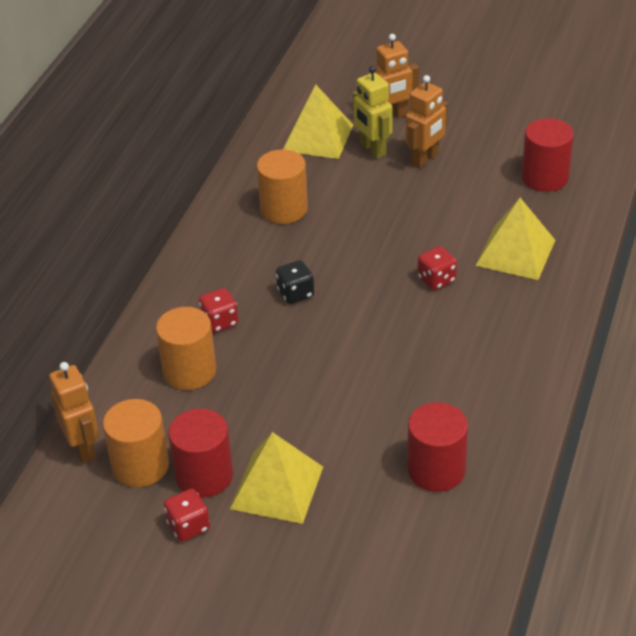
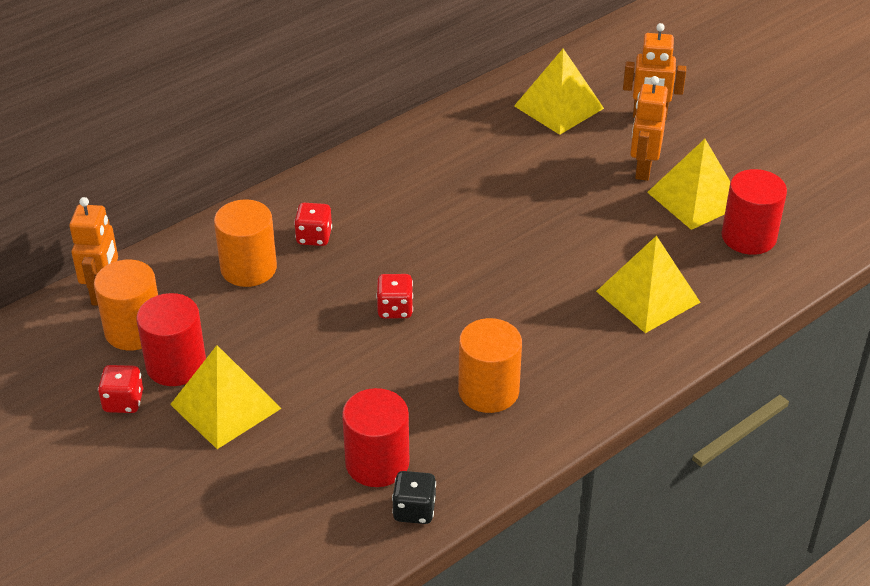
camera: 30 degrees right, 0 degrees up
(284, 209) = (465, 160): orange cylinder -> orange cylinder (488, 391)
(295, 294) = (403, 242): black dice -> black dice (414, 510)
(373, 149) = (601, 139): yellow robot -> none
(425, 159) = (643, 169): orange robot -> orange robot turned 120 degrees clockwise
(436, 280) = (545, 288): red dice -> red dice (395, 309)
(482, 165) = (695, 198): none -> yellow pyramid

